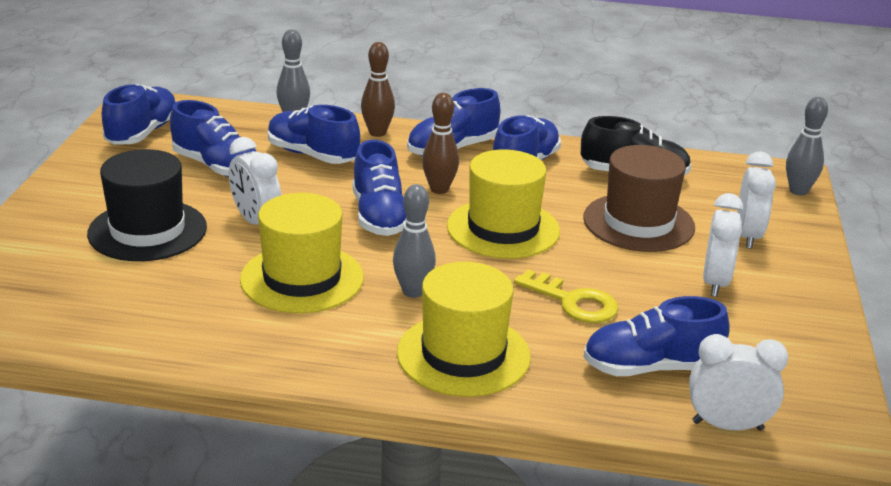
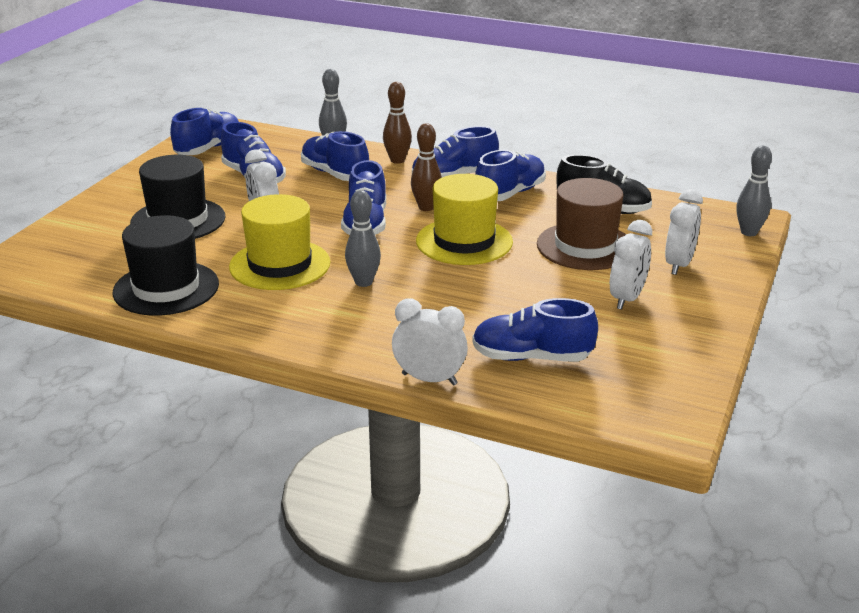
camera: 15 degrees right, 0 degrees up
(174, 324) = (166, 288): none -> black hat
(463, 355) = (380, 332): yellow hat -> none
(573, 302) = (493, 302): yellow key -> none
(727, 425) = (573, 407): white clock -> white clock (429, 379)

